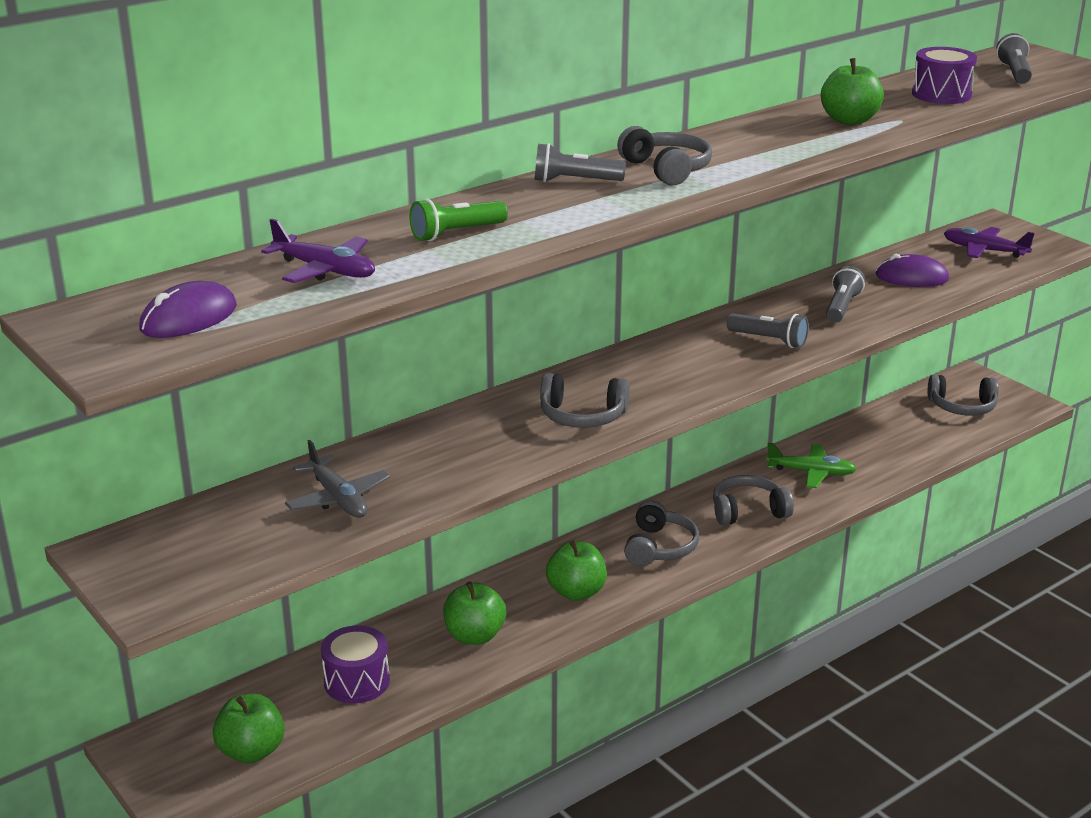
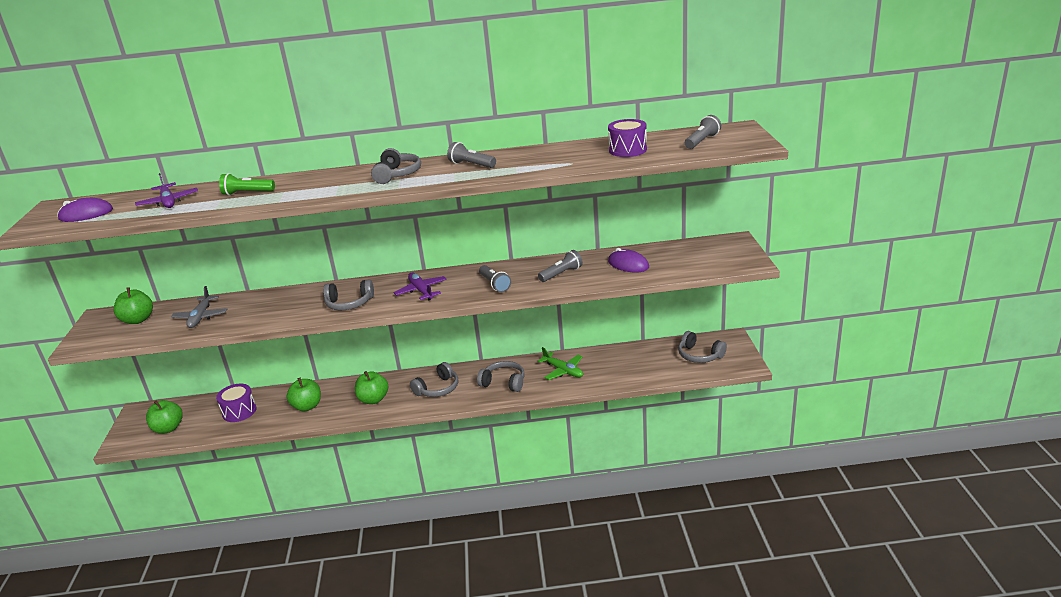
camera: 35 degrees right, 0 degrees up
(574, 181) = (345, 174): grey flashlight -> grey flashlight (471, 165)
(582, 416) = (349, 303): grey headphones -> grey headphones turned 45 degrees counterclockwise
(849, 120) = (543, 159): green apple -> green apple (138, 320)
(984, 250) = (698, 256): purple plane -> purple plane (421, 291)

